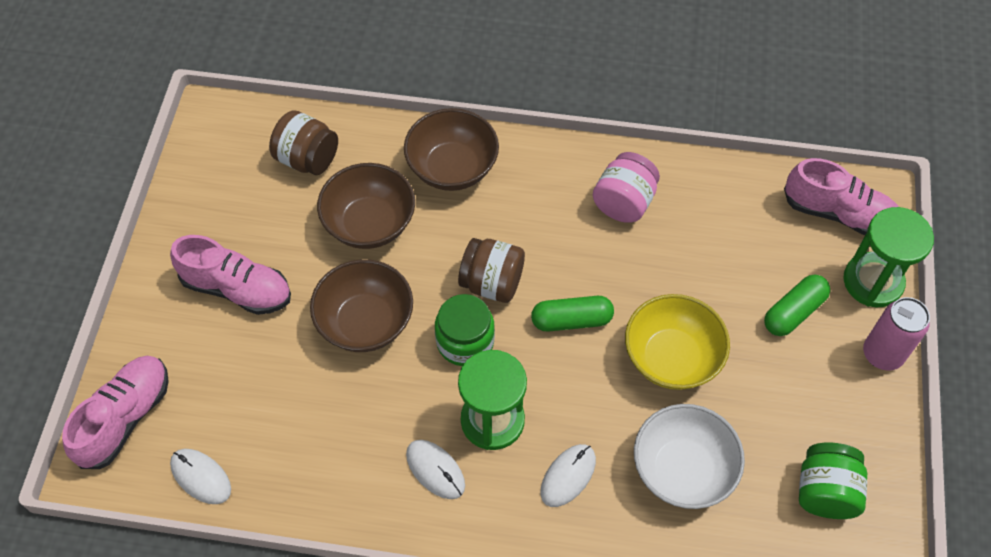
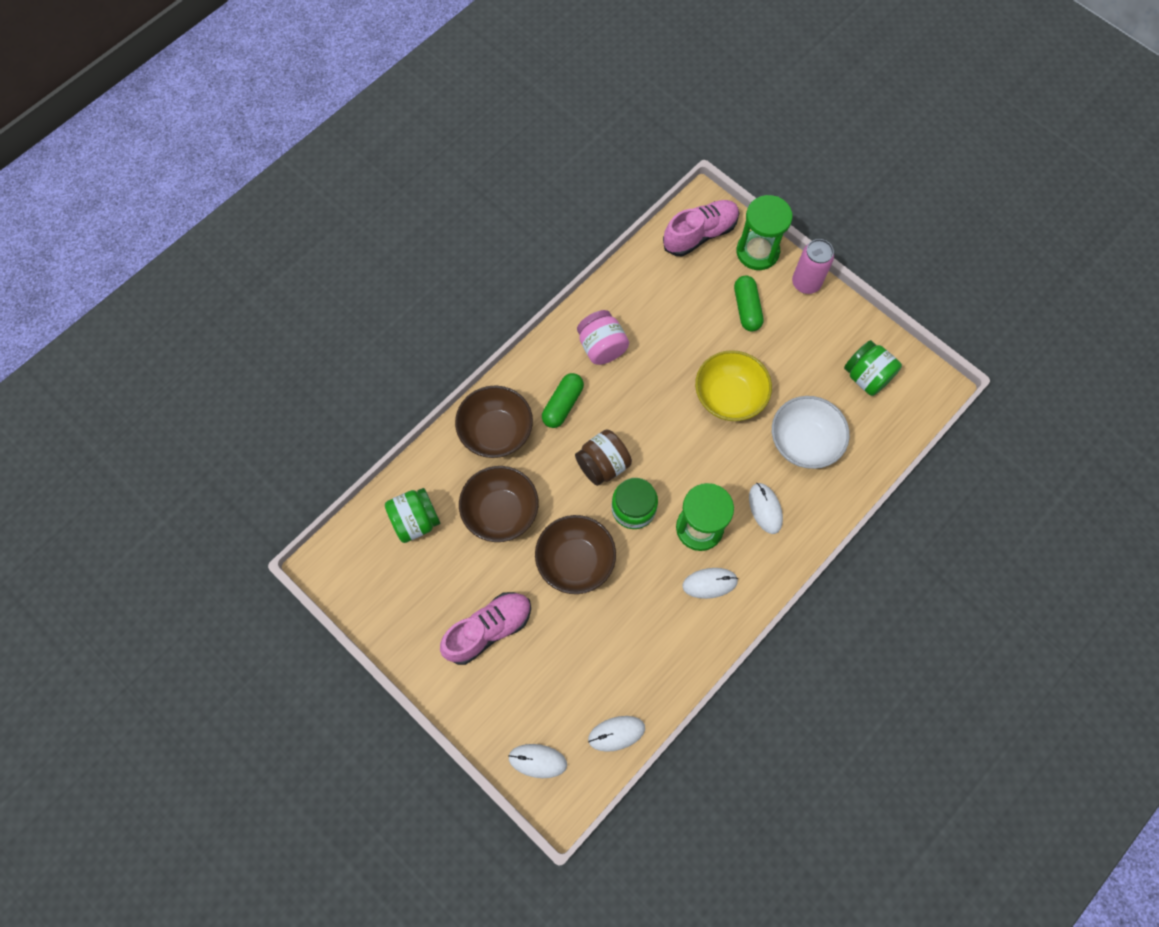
camera: 55 degrees left, 10 degrees up
(125, 418) = (537, 761): pink shoe -> white mouse
(307, 159) = (415, 521): brown jar -> green jar
(571, 320) = (663, 436): green capsule -> green capsule (563, 405)

